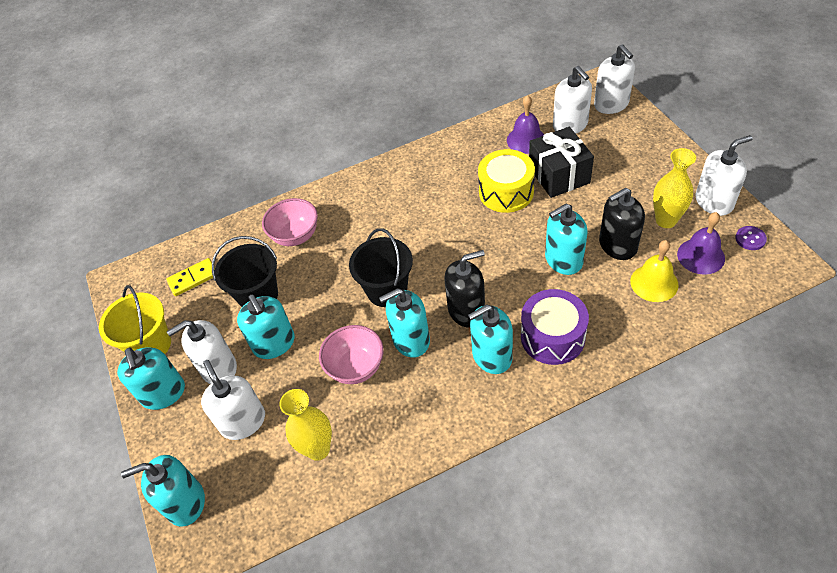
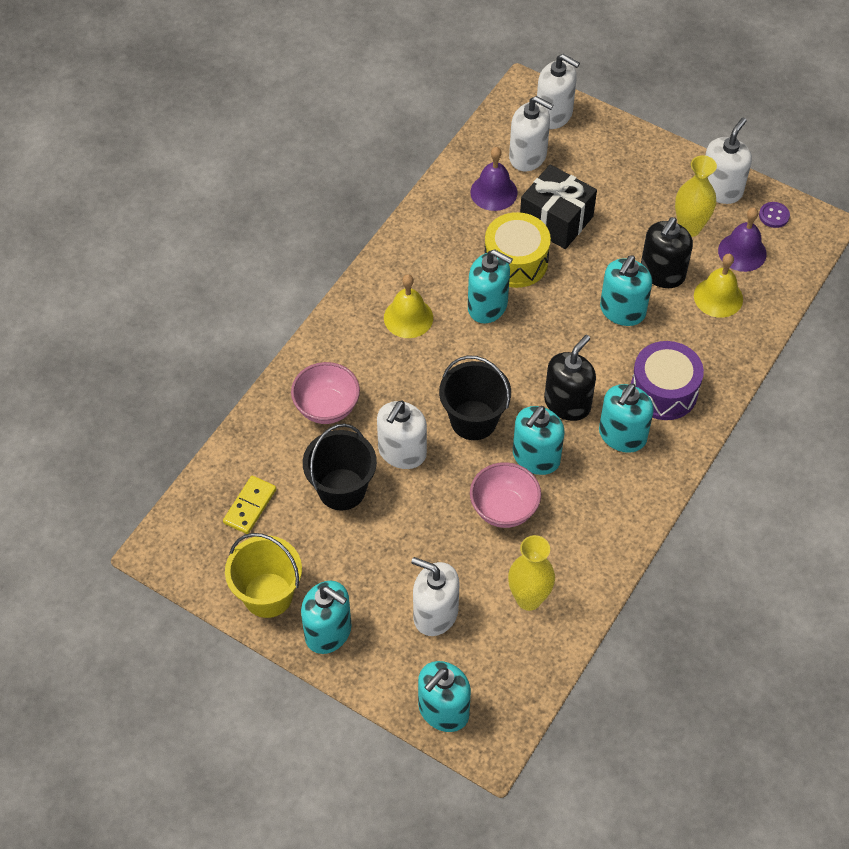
camera: 40 degrees left, 5 degrees up
(219, 368) = (365, 579): white soap dispenser -> white soap dispenser (402, 452)
(274, 343) = (402, 528): turquoise soap dispenser -> turquoise soap dispenser (487, 306)
(399, 199) = (408, 317): none -> yellow bell

